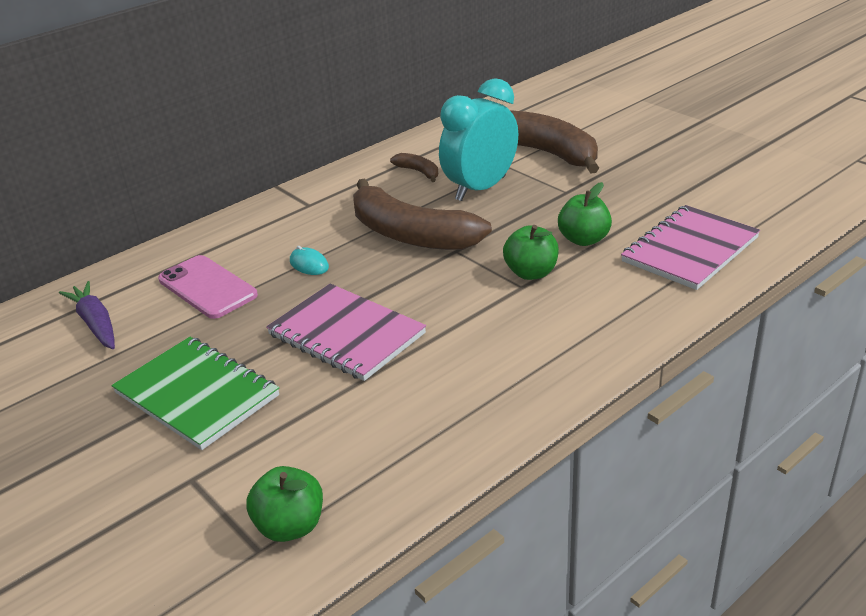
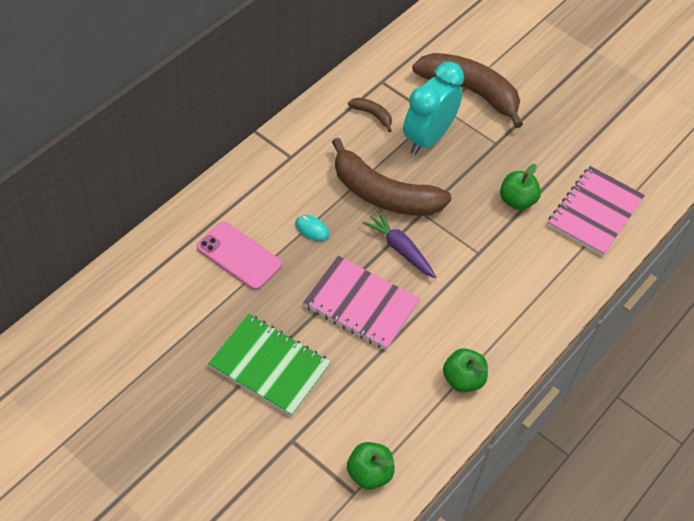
camera: 15 degrees left, 20 degrees up
(96, 323) = (164, 297): purple carrot -> purple carrot (400, 249)
(531, 273) = (483, 238): green apple -> green apple (463, 380)

